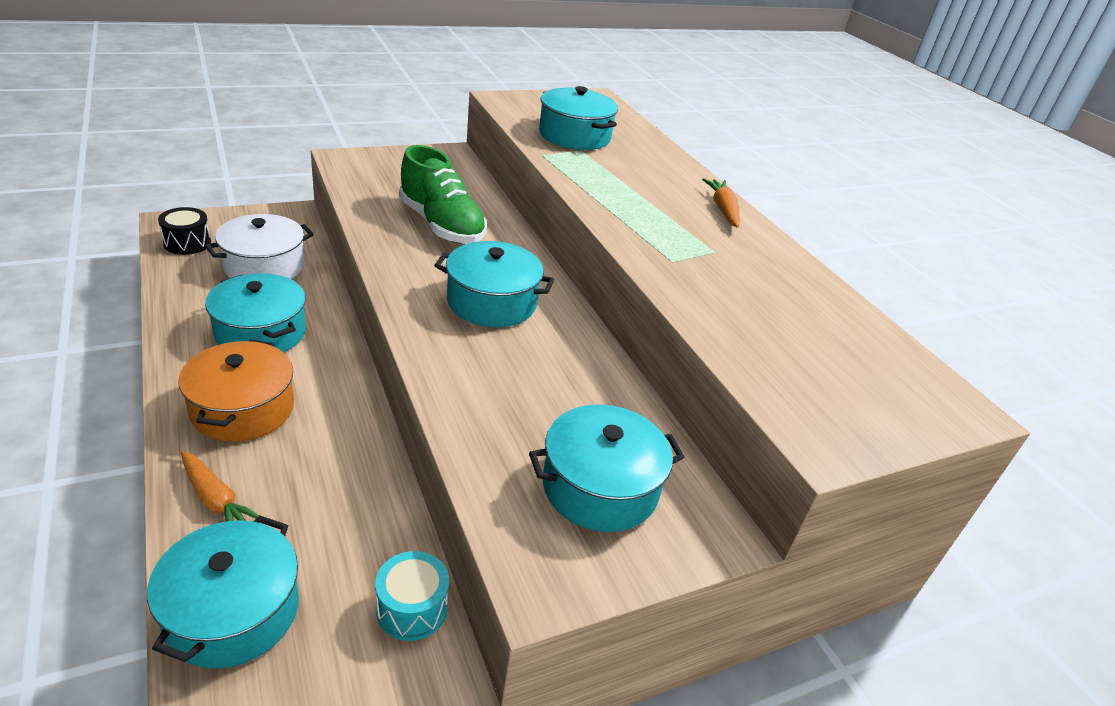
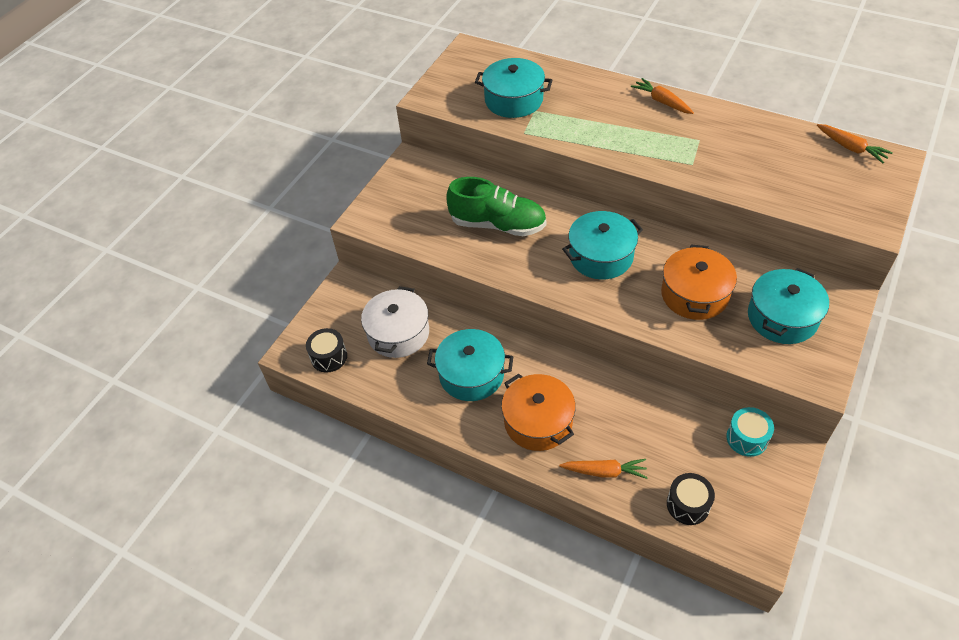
camera: 30 degrees left, 15 degrees up
(232, 611) = (688, 505): turquoise pot -> black drum
(532, 393) = (694, 294): none -> orange pot
(908, 363) = (851, 148): none -> orange carrot

